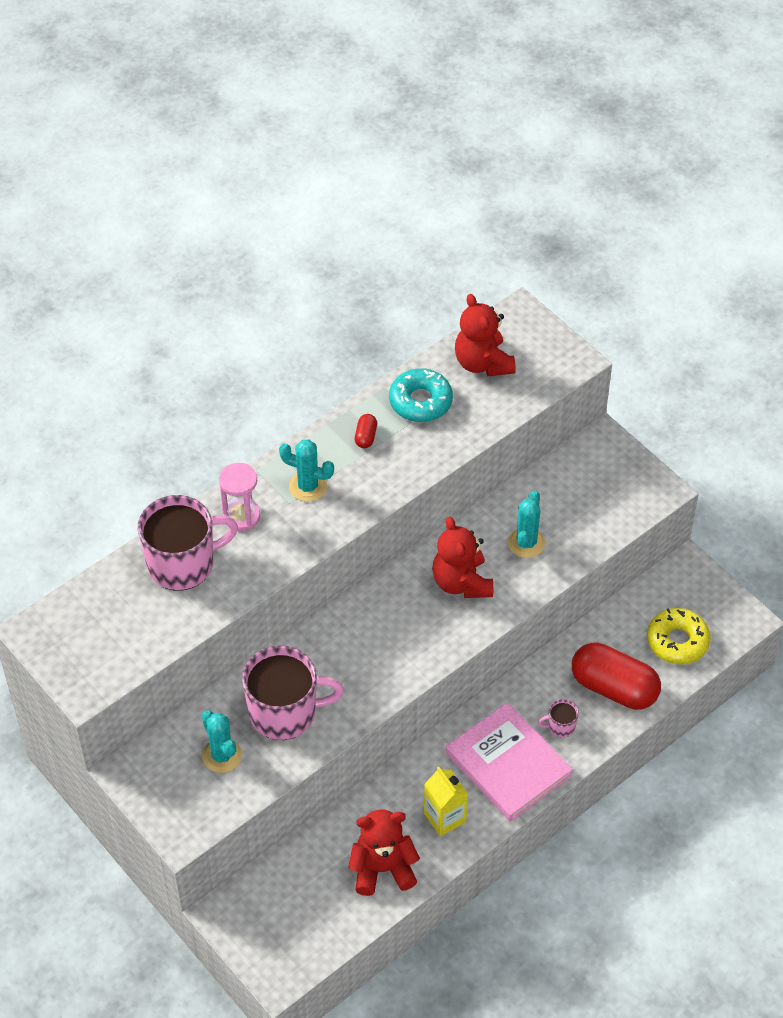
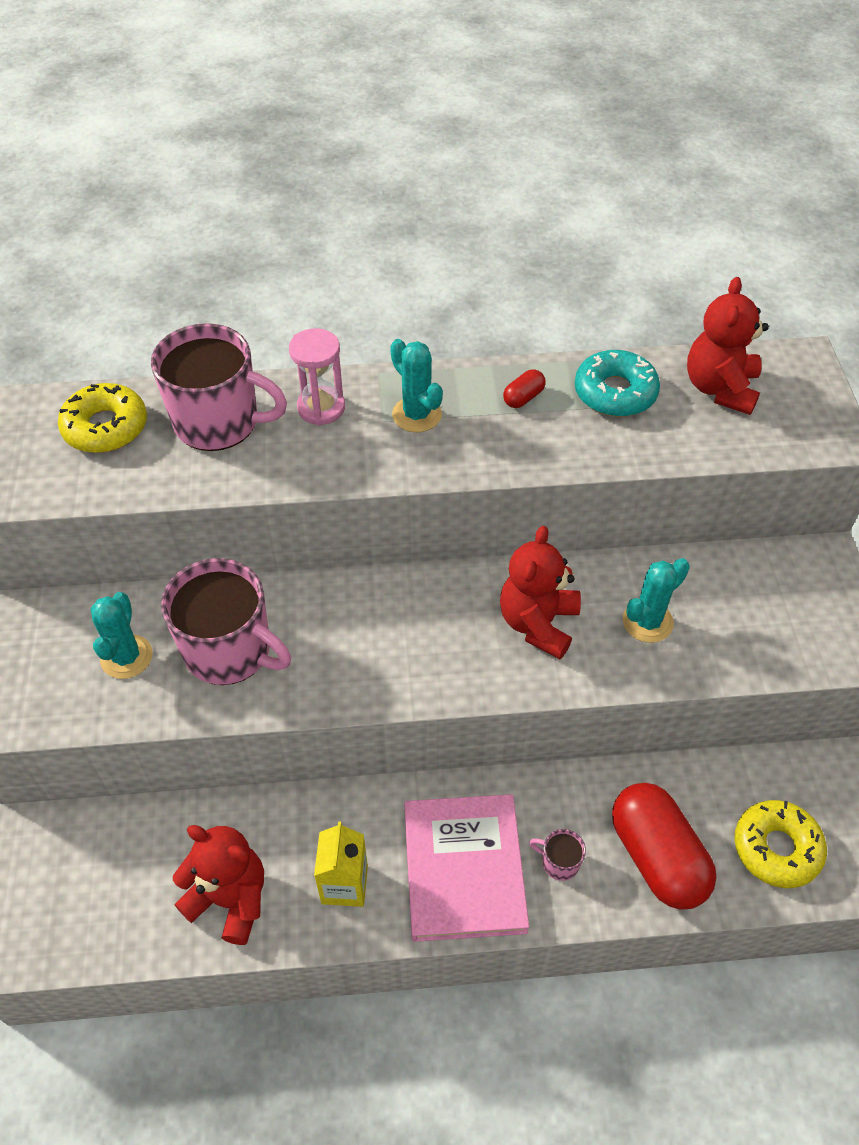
camera: 35 degrees right, 0 degrees up
(109, 609) = (105, 427): none -> yellow donut

